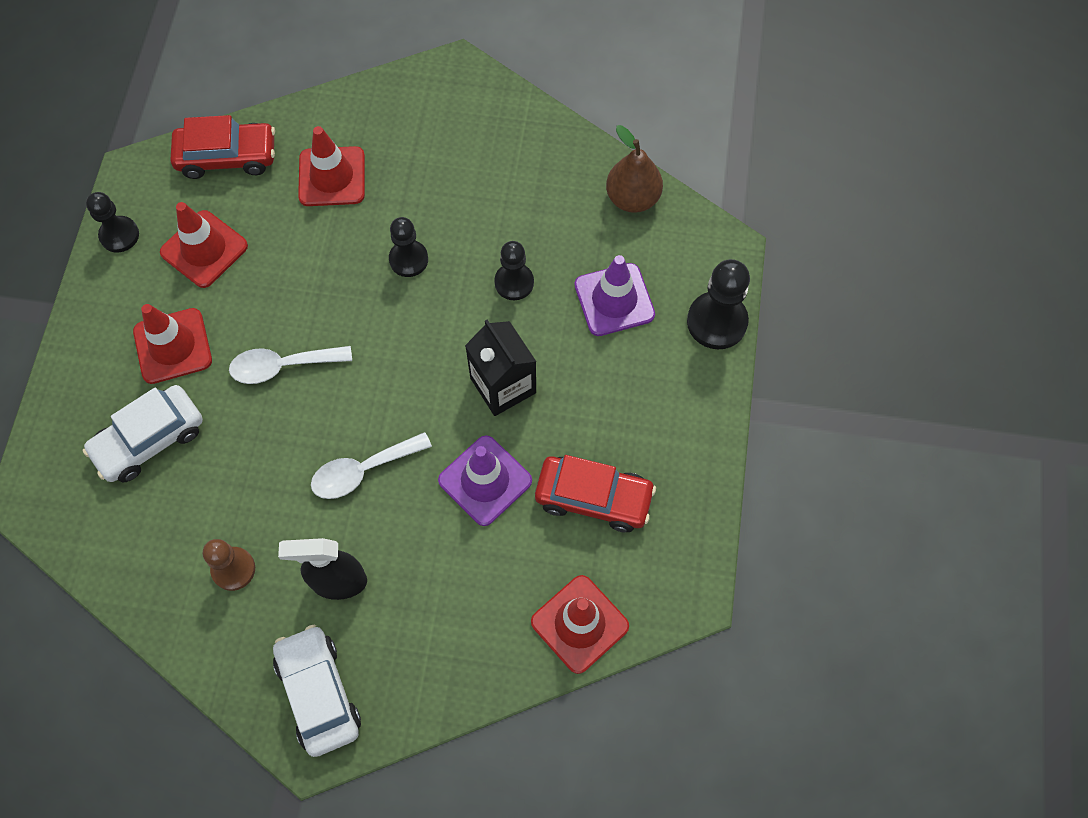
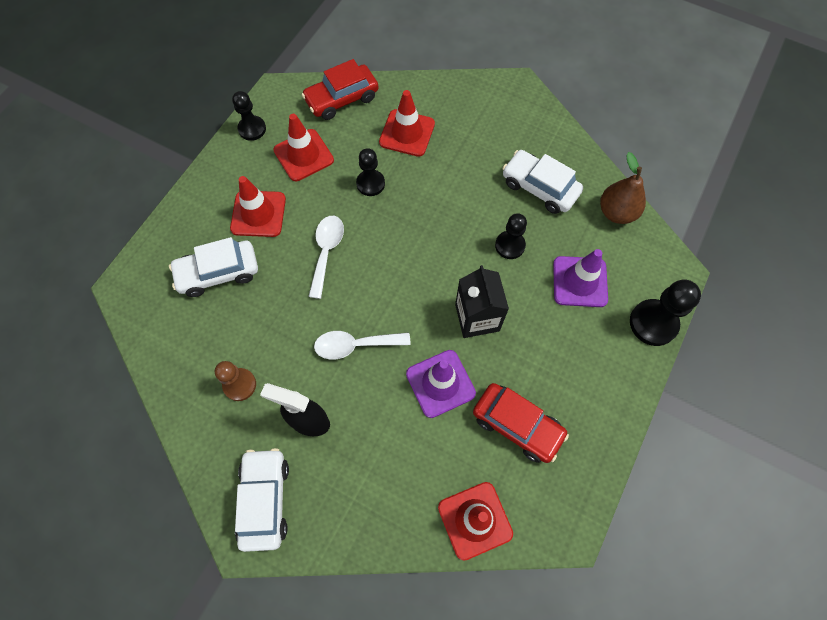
camera: 20 degrees right, 0 degrees up
(227, 157) = (342, 99): red car -> red car turned 135 degrees clockwise
(282, 366) = (326, 252): white spoon -> white spoon turned 90 degrees clockwise
(408, 259) = (440, 206): black pawn -> black pawn (370, 183)
(527, 196) = (539, 187): none -> white car

